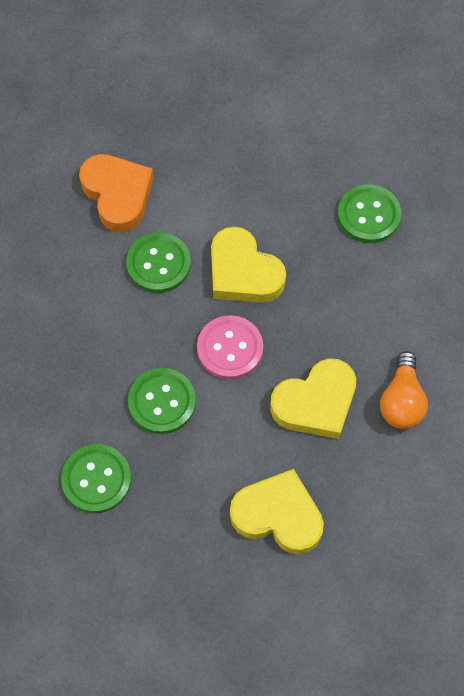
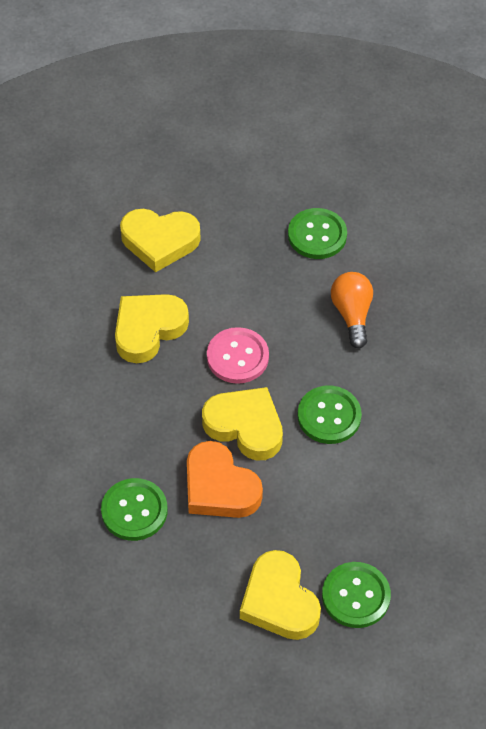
camera: 165 degrees right, 10 degrees down
(117, 194) = (395, 474): orange heart -> orange heart (219, 487)
(162, 402) = (283, 302): green button -> green button (356, 596)
(258, 111) = (279, 601): none -> yellow heart
(401, 401) = (71, 347): orange light bulb -> orange light bulb (352, 314)

